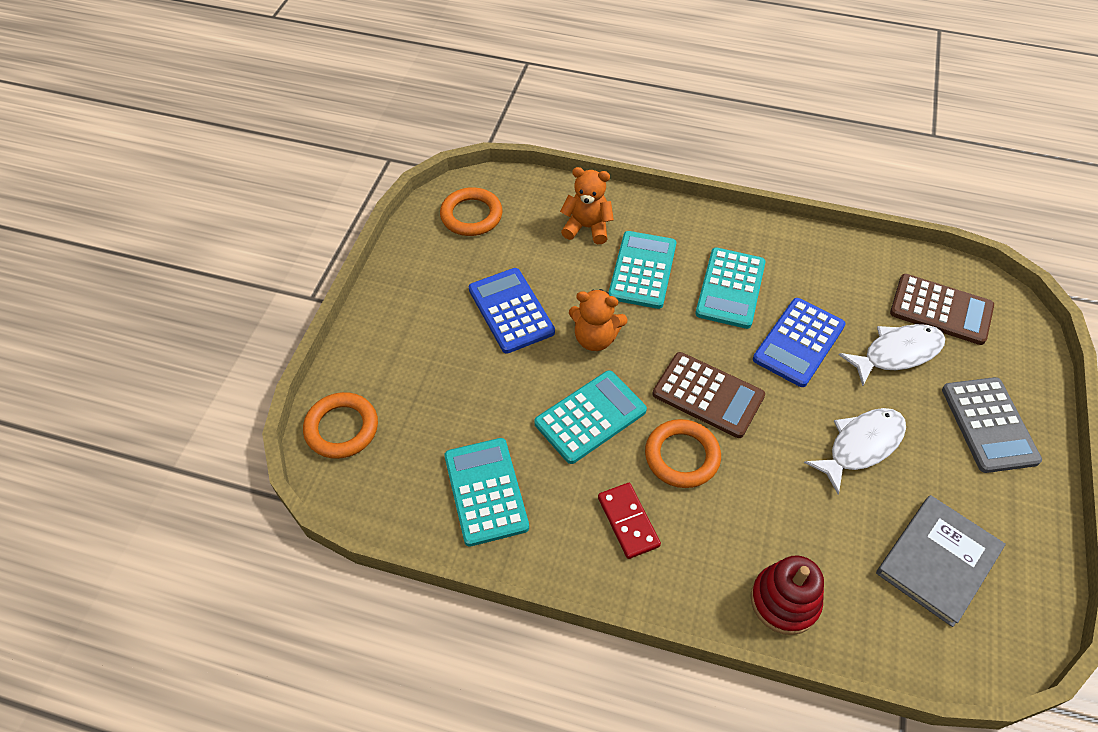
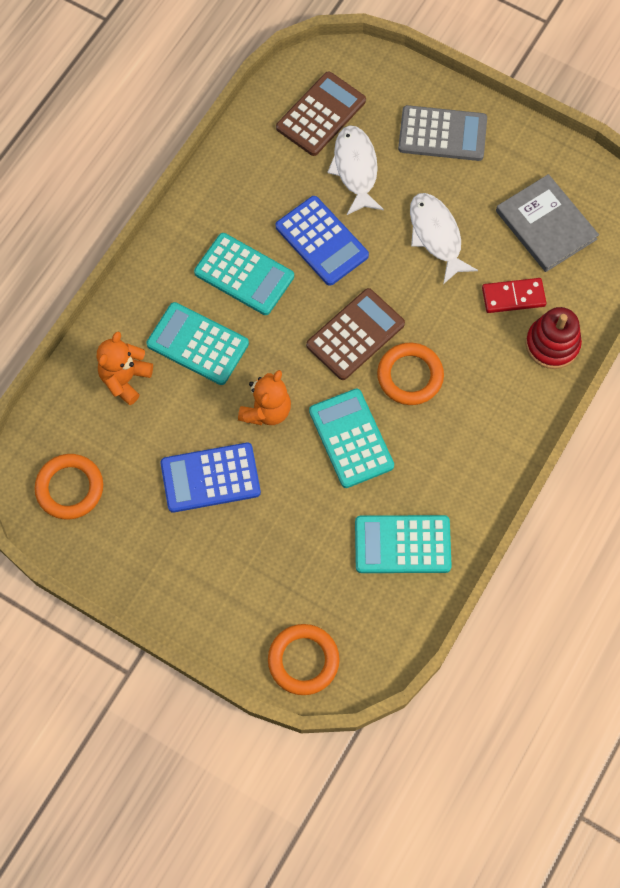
camera: 75 degrees left, 15 degrees up
(628, 522) = (459, 437): red domino -> red domino (513, 297)

